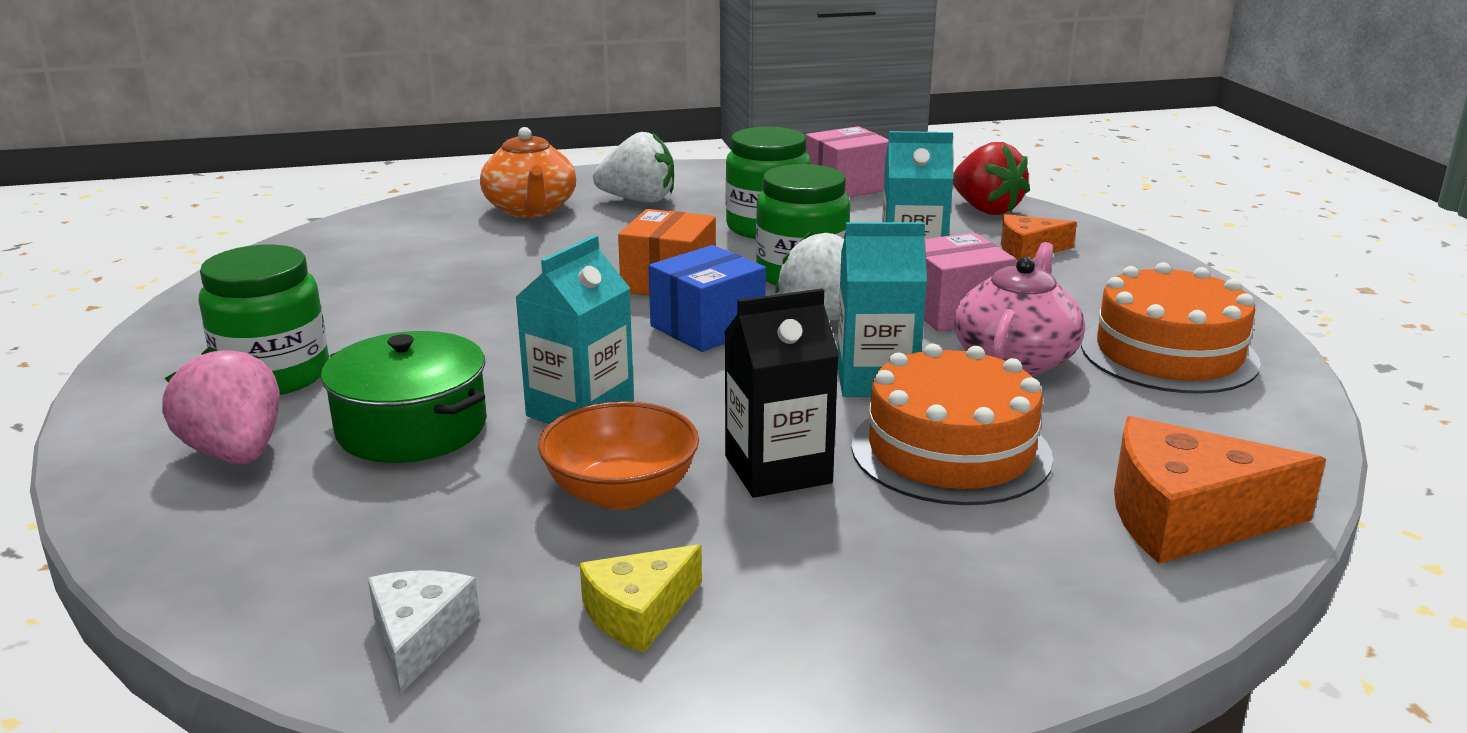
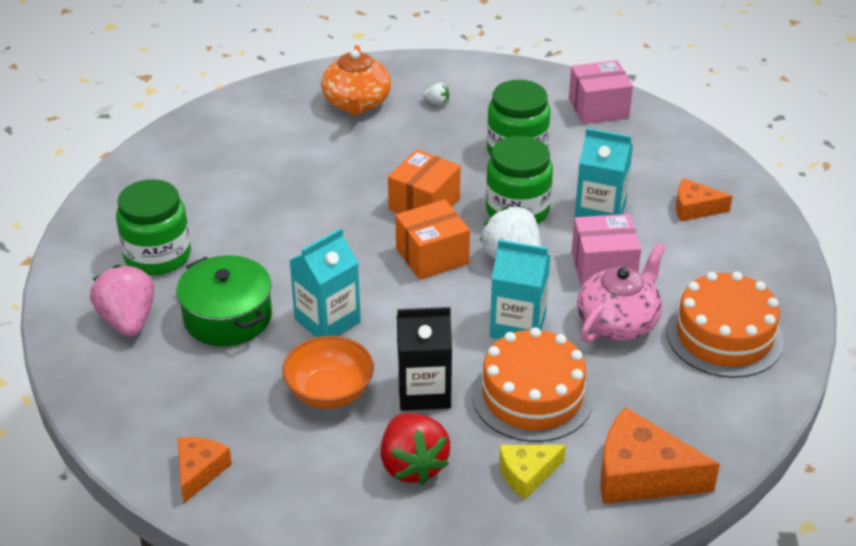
camera: 15 degrees right, 15 degrees up
(419, 637) = (199, 471): white cheese -> orange cheese
(638, 200) = (437, 103): white strawberry -> white strawberry, size x0.45
(639, 612) = (311, 478): yellow cheese -> yellow cheese (527, 474)
(707, 327) = (432, 256): blue box -> orange box
(986, 209) = (690, 154): red strawberry -> red strawberry (412, 465)

